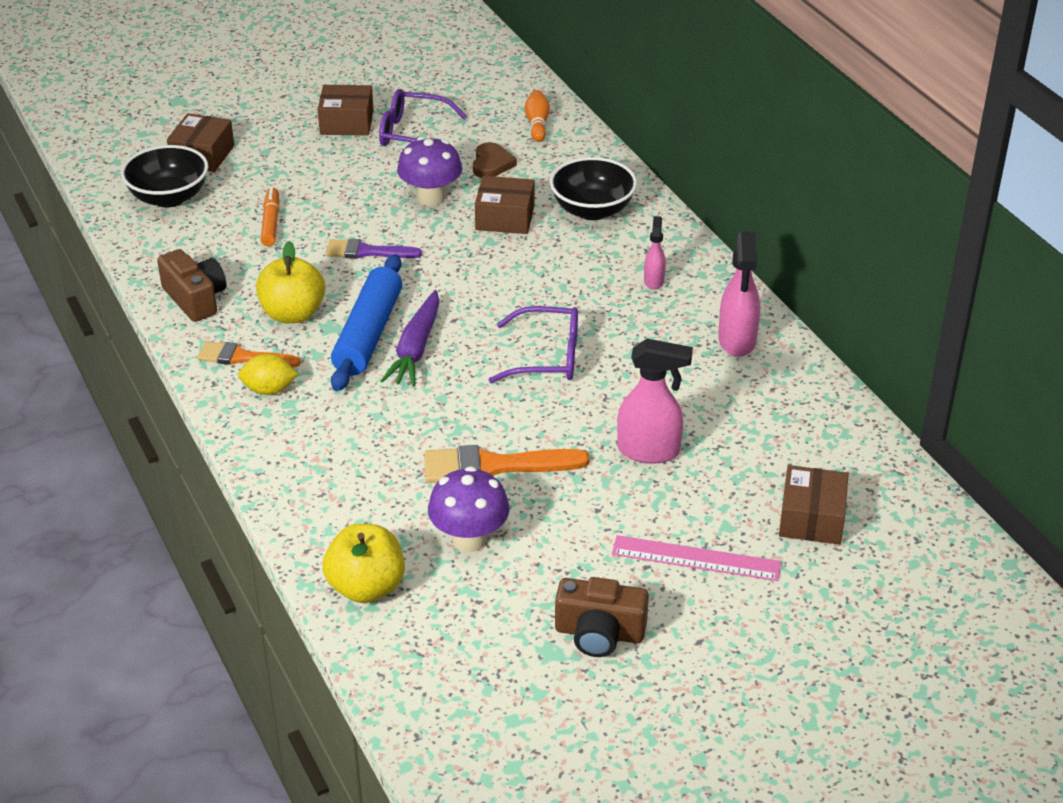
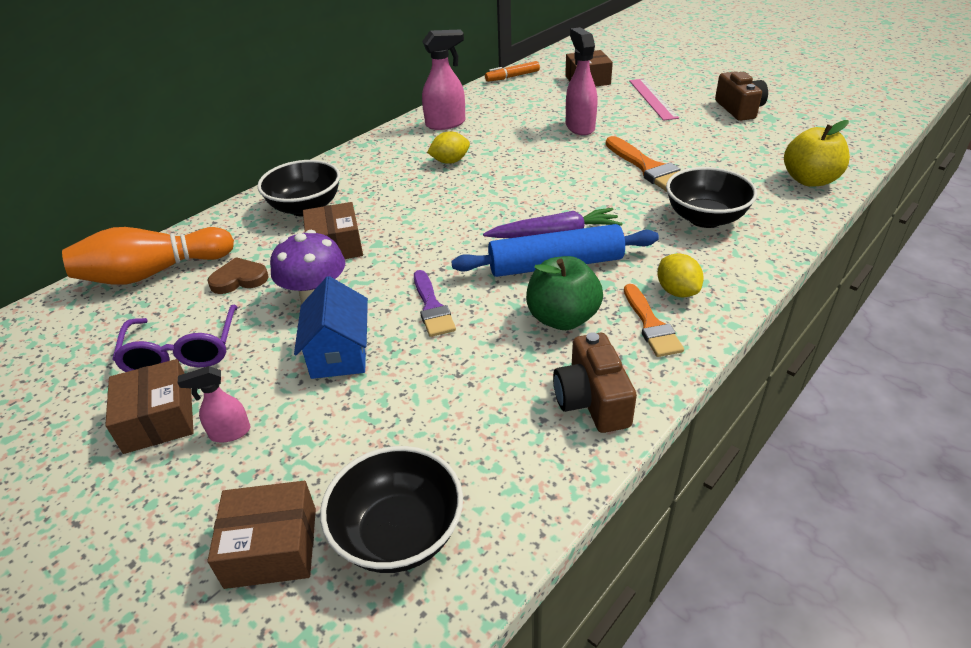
camera: 110 degrees left, 0 degrees up
(195, 299) = (592, 400): brown camera -> brown camera turned 45 degrees counterclockwise
(271, 222) = (413, 399): orange marker -> orange marker (512, 77)
(293, 314) = (562, 318): yellow apple -> green apple
(349, 199) = (339, 353): none -> blue house
(361, 461) = (705, 218): none -> black bowl
(469, 539) = (723, 159): purple mushroom -> none
(537, 124) = (153, 273): orange bowling pin -> orange bowling pin, size x1.99
(547, 357) = (517, 179): purple glasses -> none
(627, 320) = (450, 161): none -> yellow lemon
(654, 281) = (394, 162): pink spray bottle -> pink spray bottle (229, 433)

